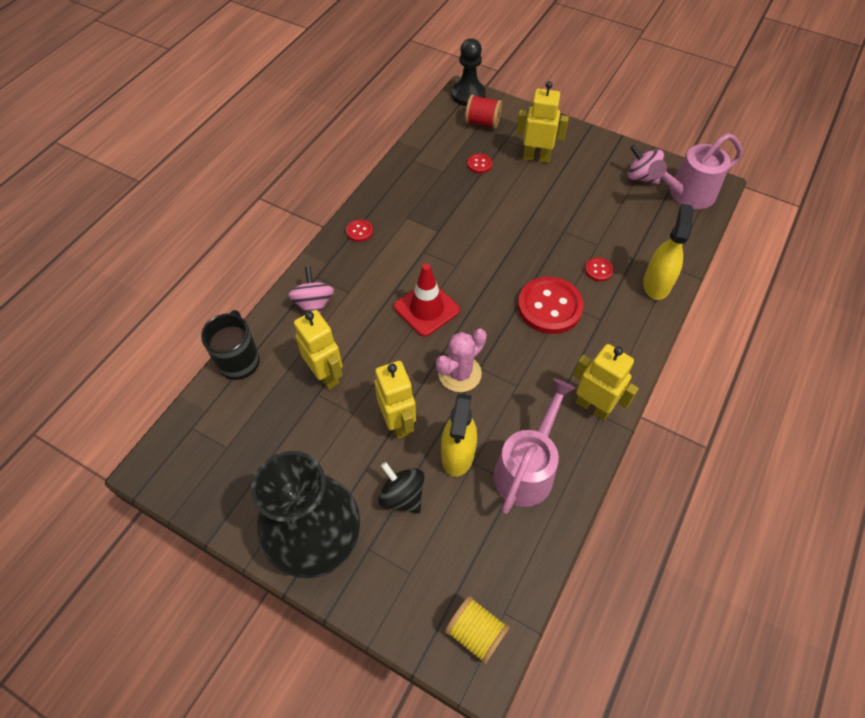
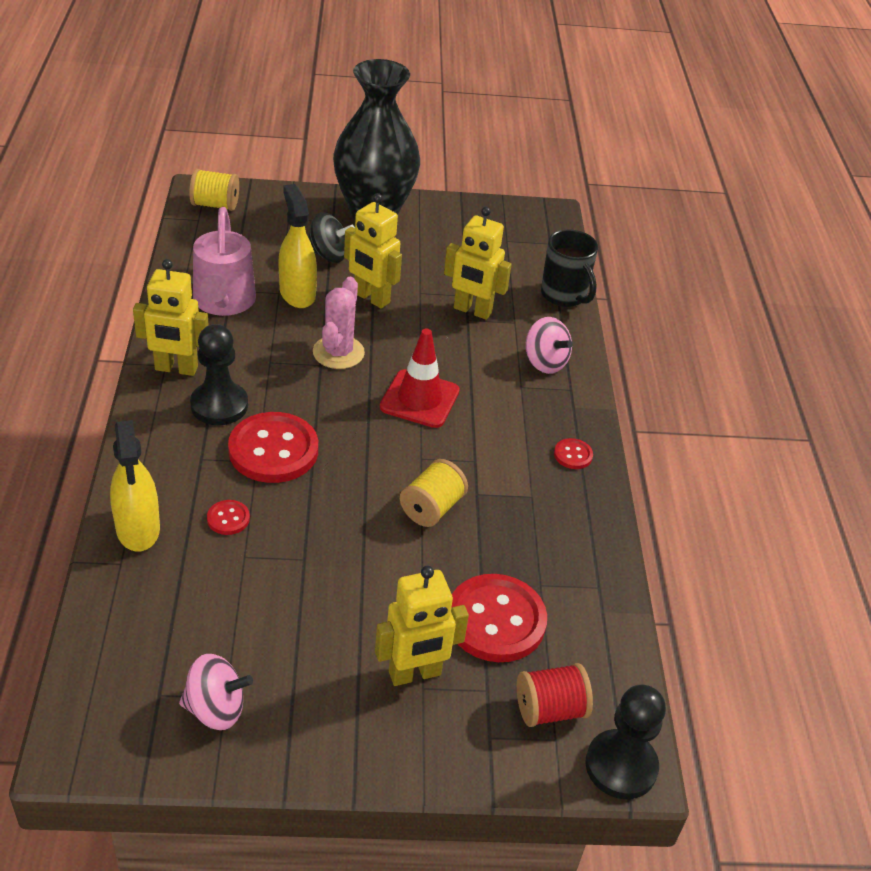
camera: 145 degrees right, 15 degrees down
(471, 231) = (432, 508): none -> yellow spool
(479, 164) = (496, 620): red button -> red button, size x2.24
(572, 358) = (219, 405): none -> black pawn
(685, 194) = (125, 704): pink watering can -> none

